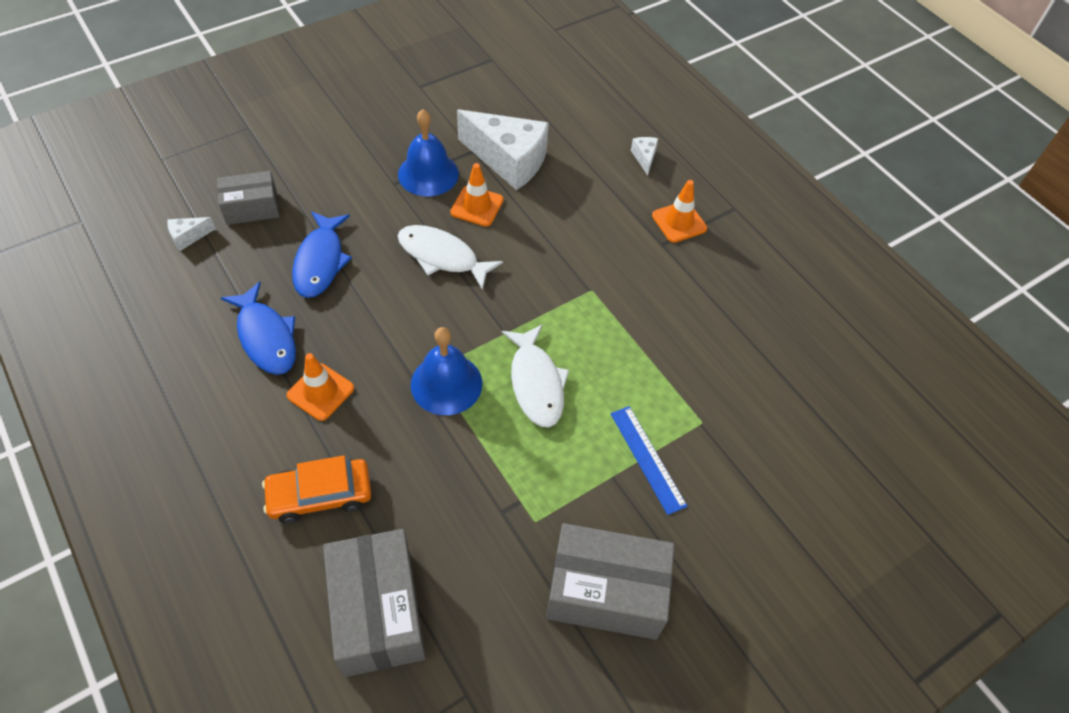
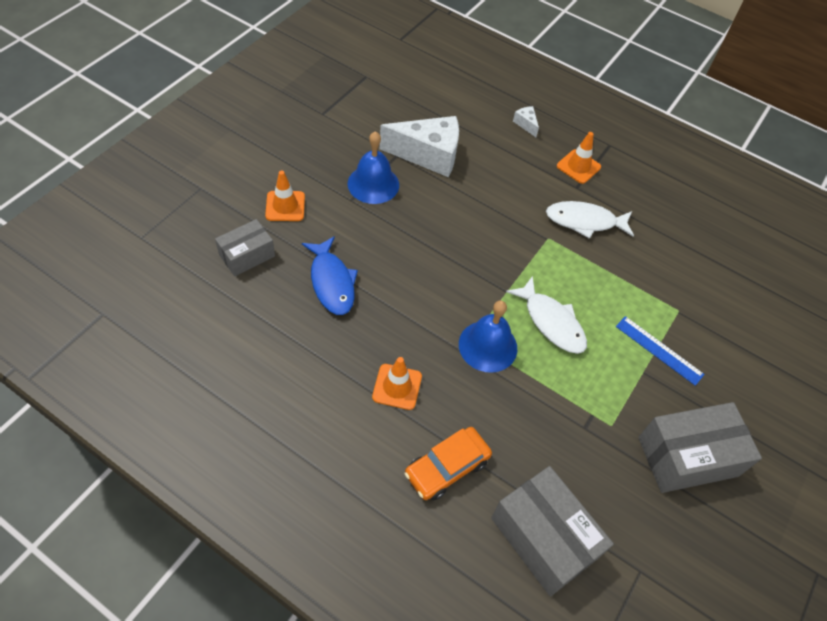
camera: 25 degrees left, 0 degrees up
(188, 237) = (208, 297): white cheese -> none
(266, 337) = (326, 358): blue fish -> none
(442, 257) = (424, 247): white fish -> white fish (584, 221)
(477, 206) = (426, 199): orange traffic cone -> orange traffic cone (285, 206)

